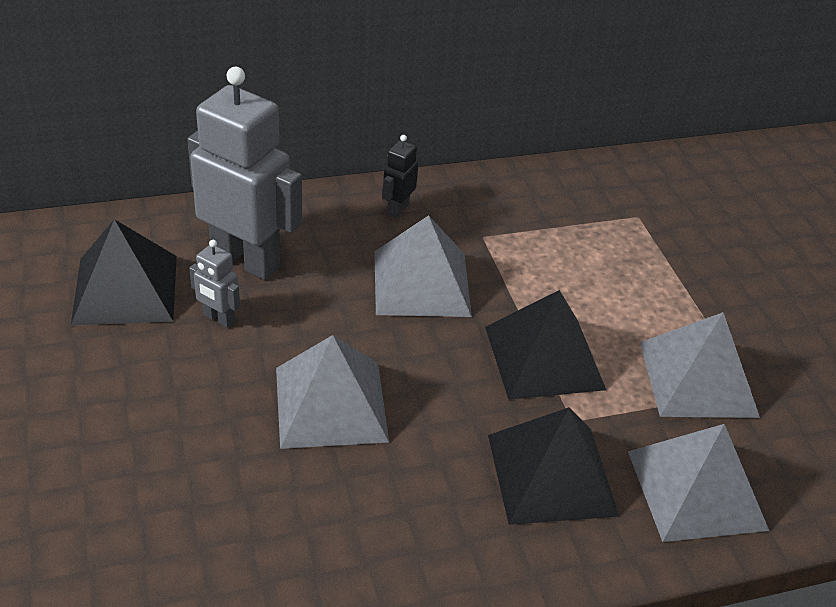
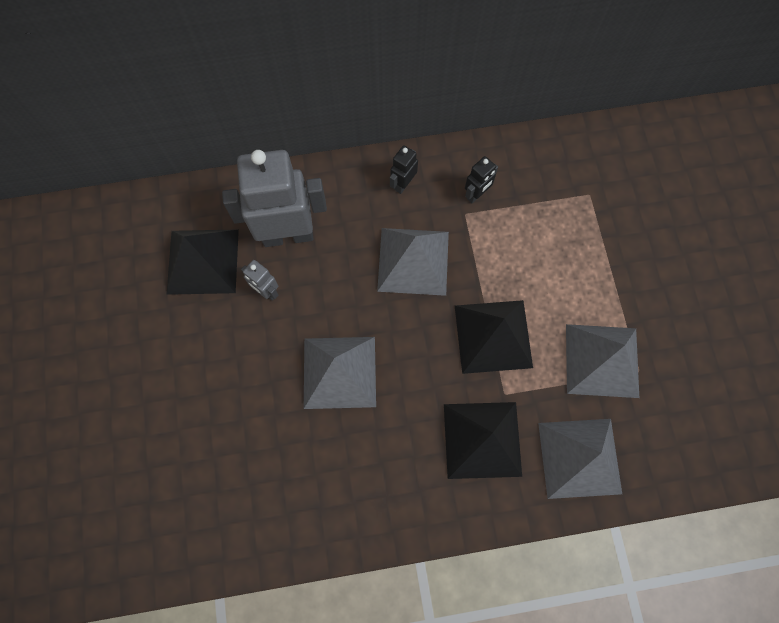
camera: 10 degrees right, 30 degrees up
(246, 260) = (288, 235): grey robot -> grey robot turned 45 degrees counterclockwise
(494, 218) = (476, 194): none -> black robot

